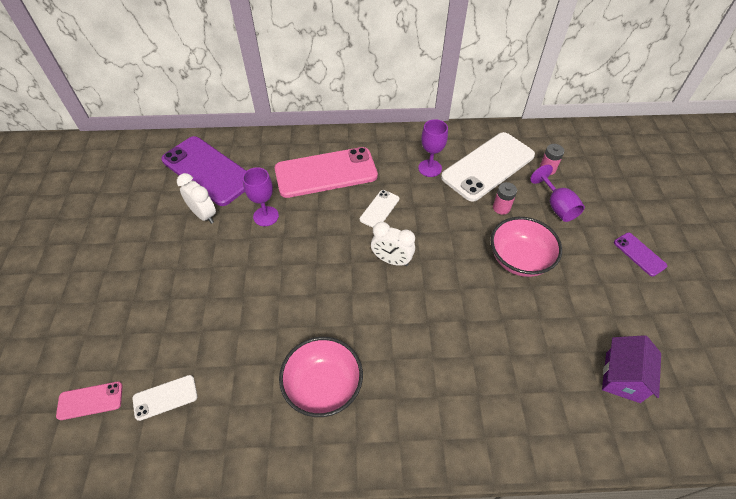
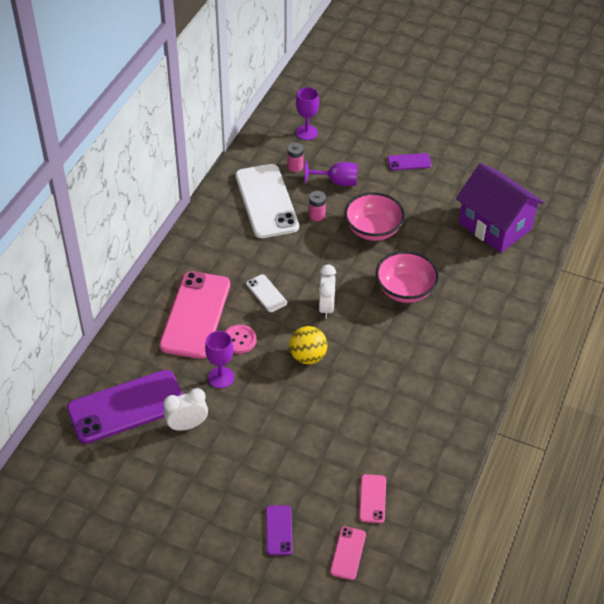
camera: 65 degrees left, 5 degrees down
(106, 328) = (279, 530): none -> purple phone
(165, 397) = (372, 498): white phone -> pink phone
(314, 212) = (239, 340): none -> pink button
(322, 269) = (307, 356): none -> yellow ball
(323, 386) = (416, 393): pink bowl -> pink bowl (405, 290)
(391, 260) = (326, 307): white clock -> white clock turned 45 degrees counterclockwise
(430, 168) = (241, 240): purple goblet -> purple goblet (306, 132)
(622, 377) = (495, 226): purple house -> purple house, size x1.74

